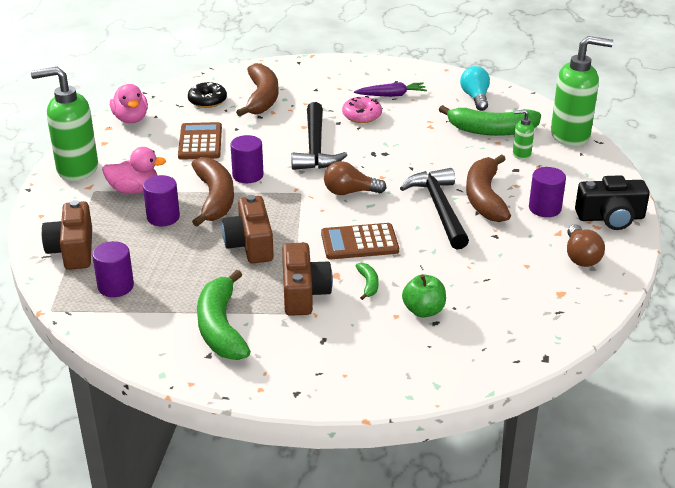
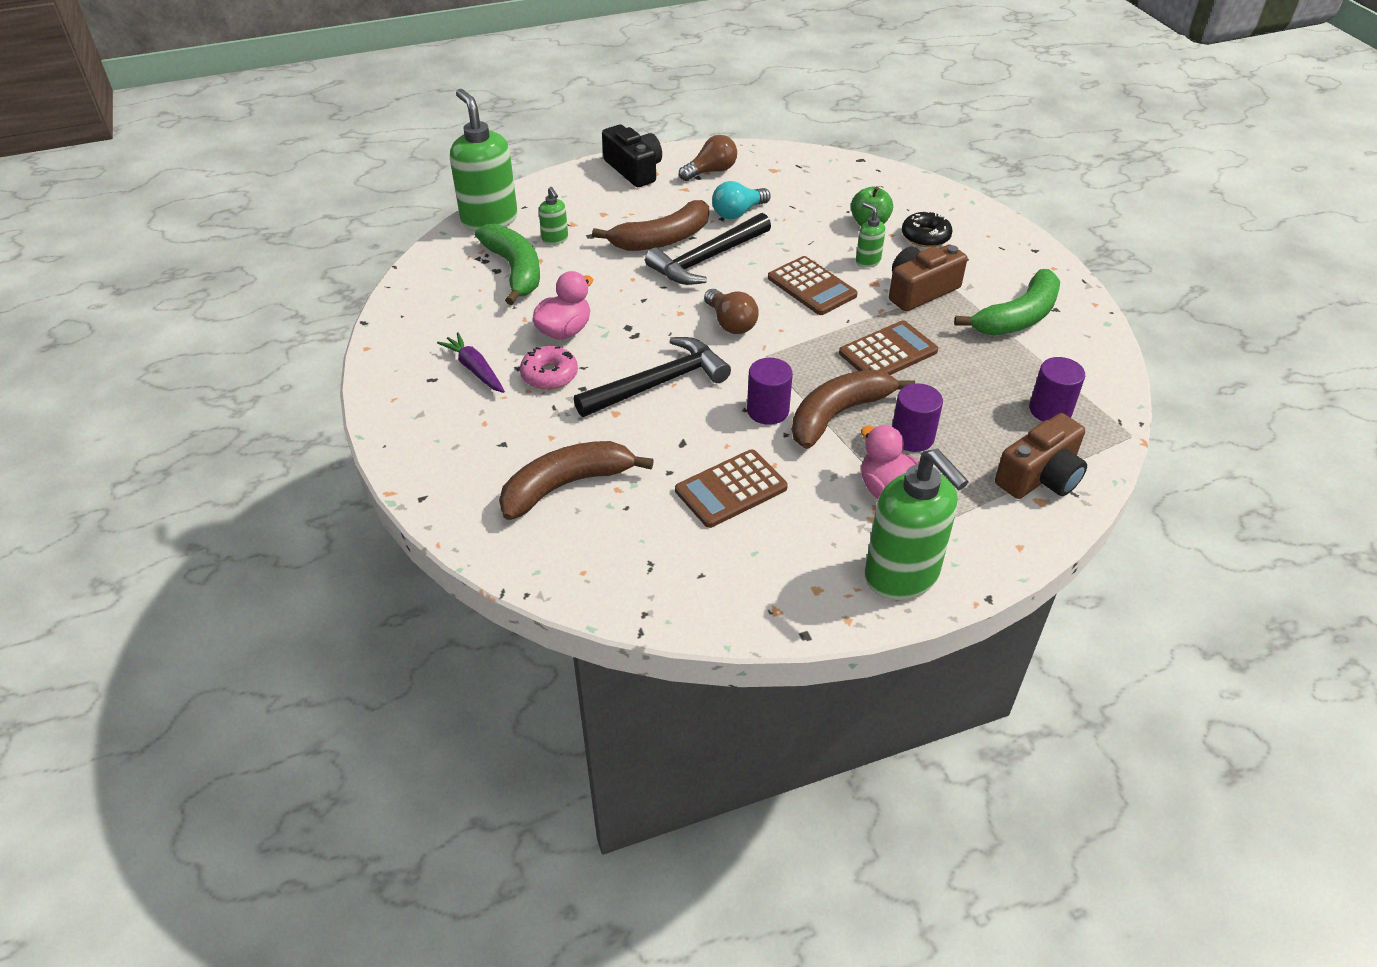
camera: 120 degrees left, 10 degrees up
(131, 119) = (732, 598): pink duck -> pink duck (564, 331)
(207, 101) = (614, 540): black donut -> black donut (925, 236)
(250, 244) = (888, 352): brown camera -> brown calculator
(368, 284) = (867, 261): green banana -> green soap dispenser
(475, 98) = (437, 302): turquoise light bulb -> turquoise light bulb (738, 213)
(544, 208) = (650, 204): purple cylinder -> none

